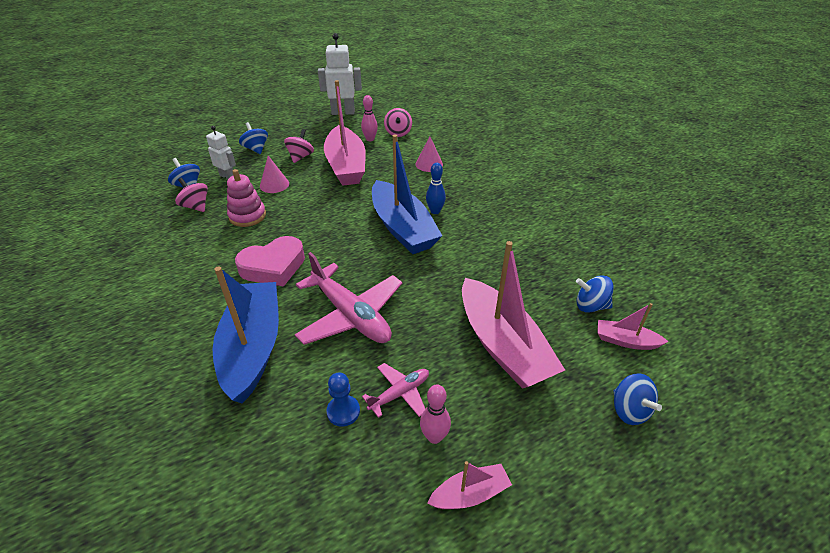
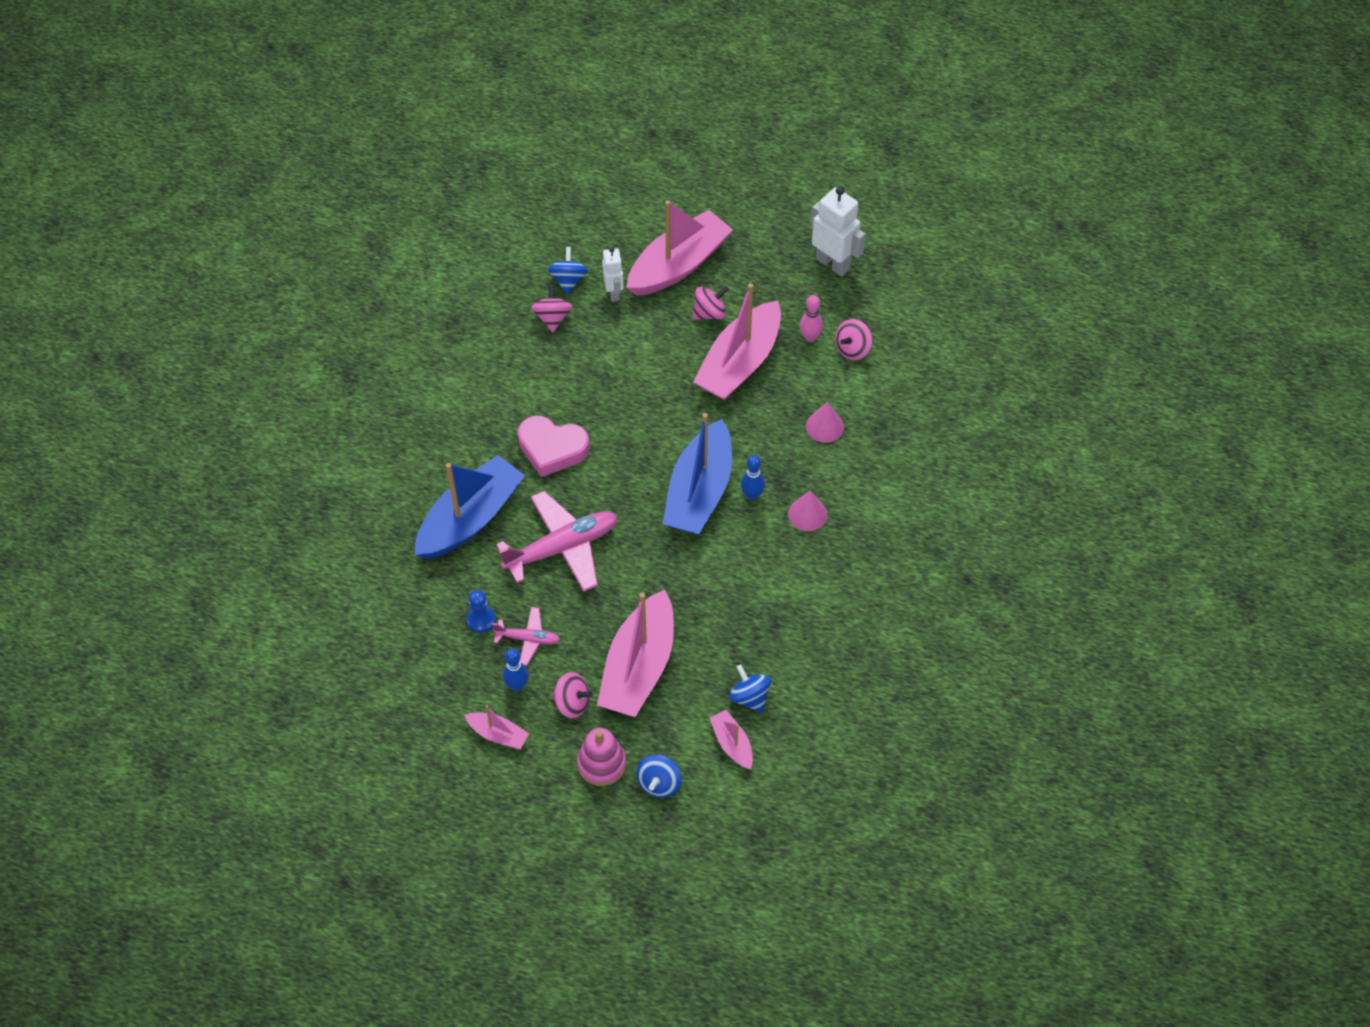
camera: 45 degrees right, 15 degrees up
(247, 216) = (584, 367): pink stacking toy -> pink stacking toy (601, 764)
(256, 149) = (678, 265): blue spinning top -> pink boat
(274, 184) = (645, 339): pink cone -> pink cone (807, 514)
(351, 315) = (562, 548): pink plane -> pink plane turned 120 degrees counterclockwise
(434, 437) = (517, 685): pink bowling pin -> blue bowling pin
(493, 411) = (572, 703): none -> pink spinning top

